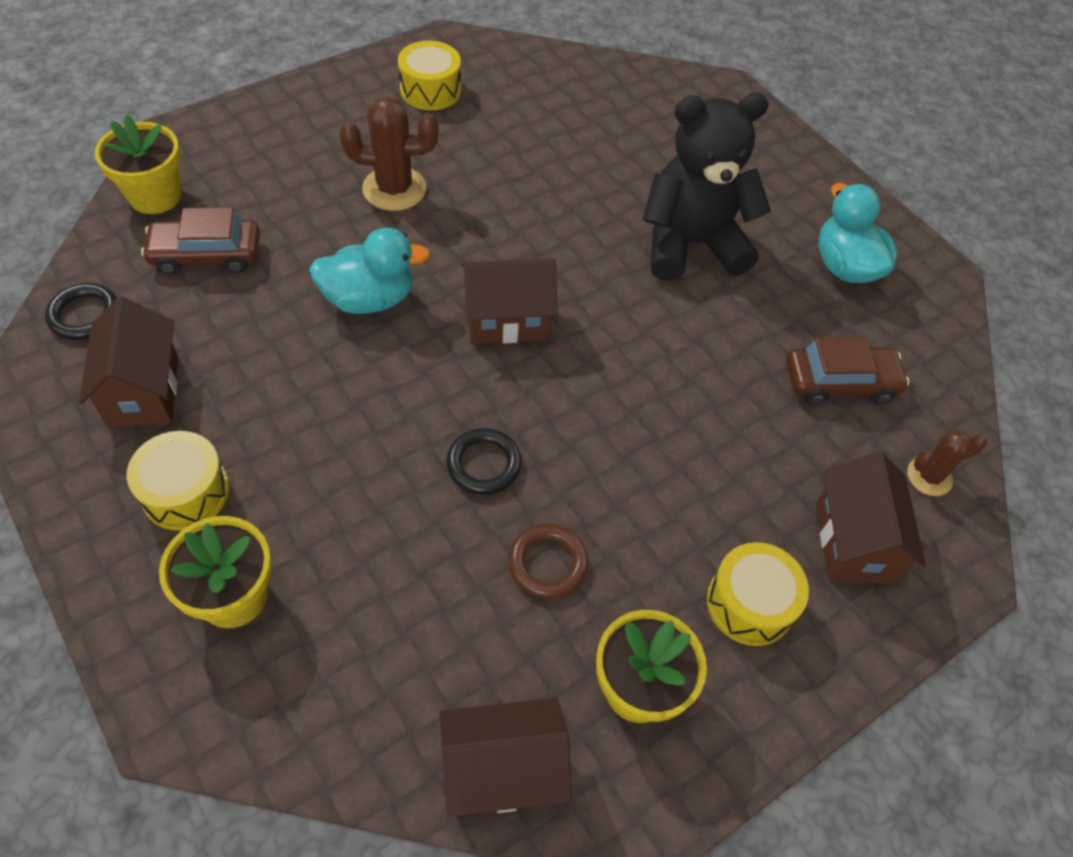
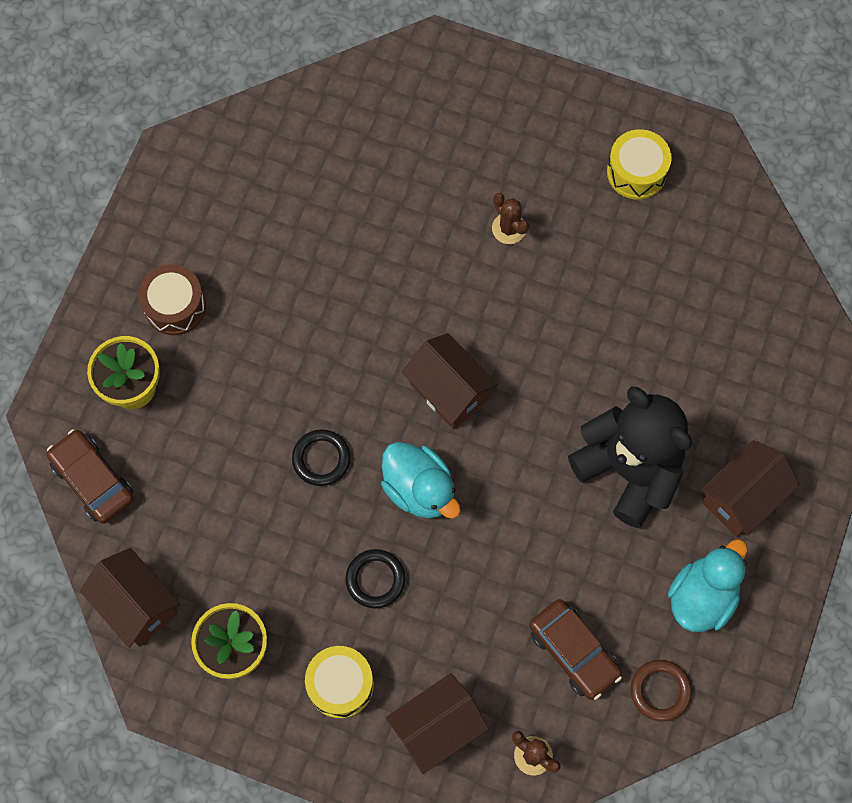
camera: 60 degrees right, 15 degrees up
(84, 315) = (247, 139): black ring -> black ring (375, 579)
(144, 391) = (221, 223): brown house -> brown house (742, 498)
(155, 196) = (372, 87): yellow flower pot -> none
(186, 492) = (175, 306): yellow drum -> brown drum
(206, 255) = (350, 163): brown car -> brown car (93, 480)
(369, 298) = (396, 291): turquoise duck -> turquoise duck (419, 489)
(394, 189) = (509, 228): brown cactus -> brown cactus, size x0.60
(547, 563) = (279, 545): brown ring -> brown ring (660, 691)

